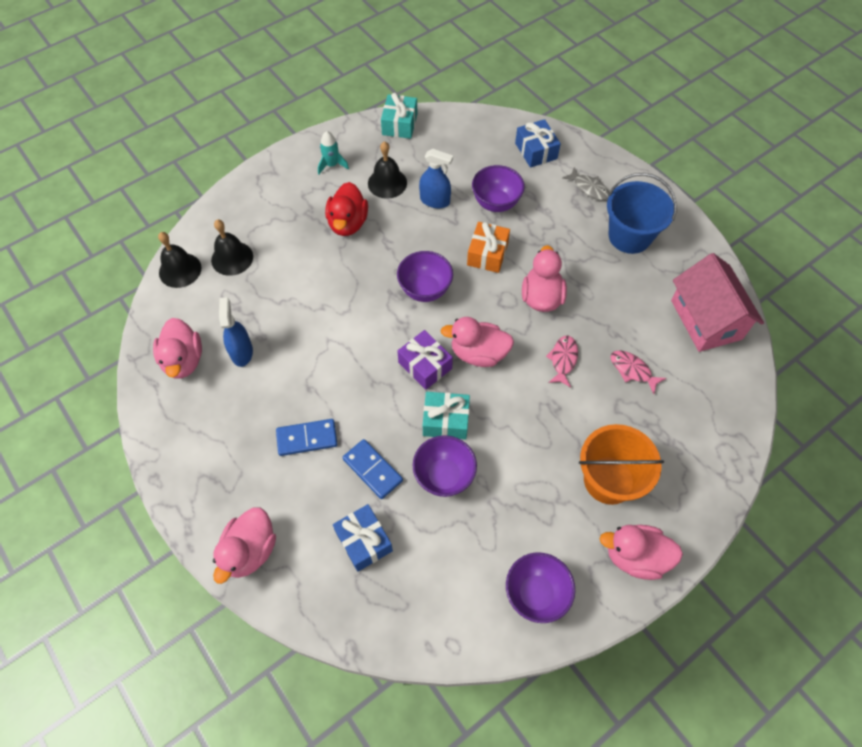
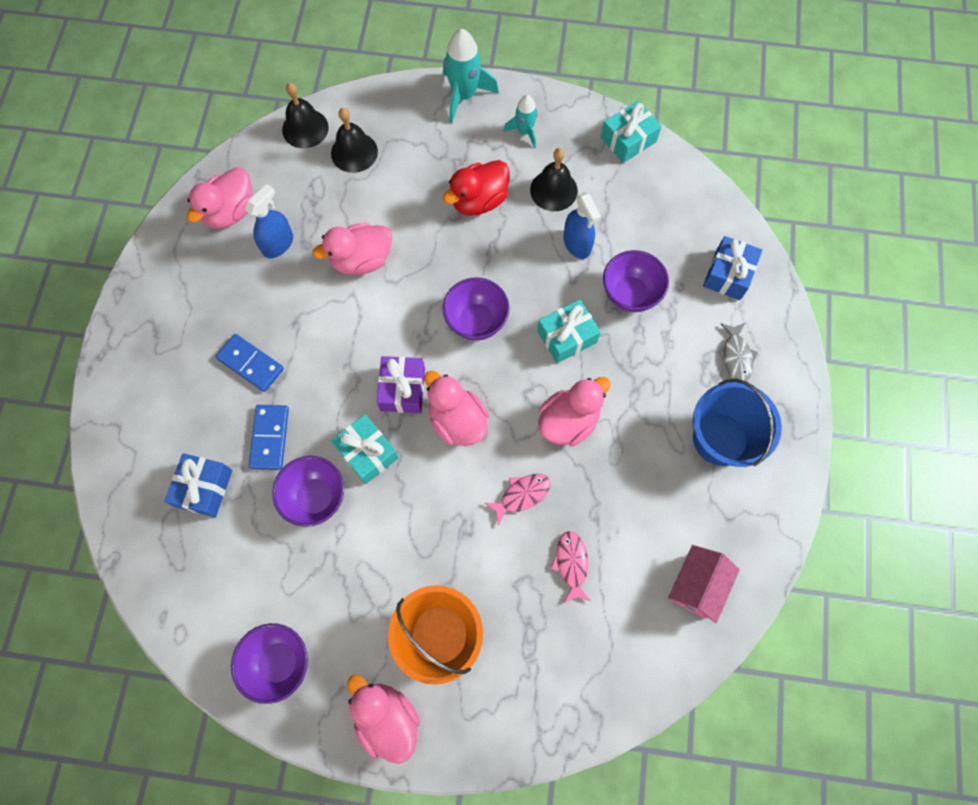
camera: 45 degrees right, 10 degrees up
(250, 551) = (123, 414): pink duck -> pink duck (361, 260)
(269, 173) = (464, 95): none -> turquoise rocket
(487, 254) = (566, 336): orange gift -> turquoise gift
(706, 319) = (697, 585): pink house -> pink house, size x0.64

